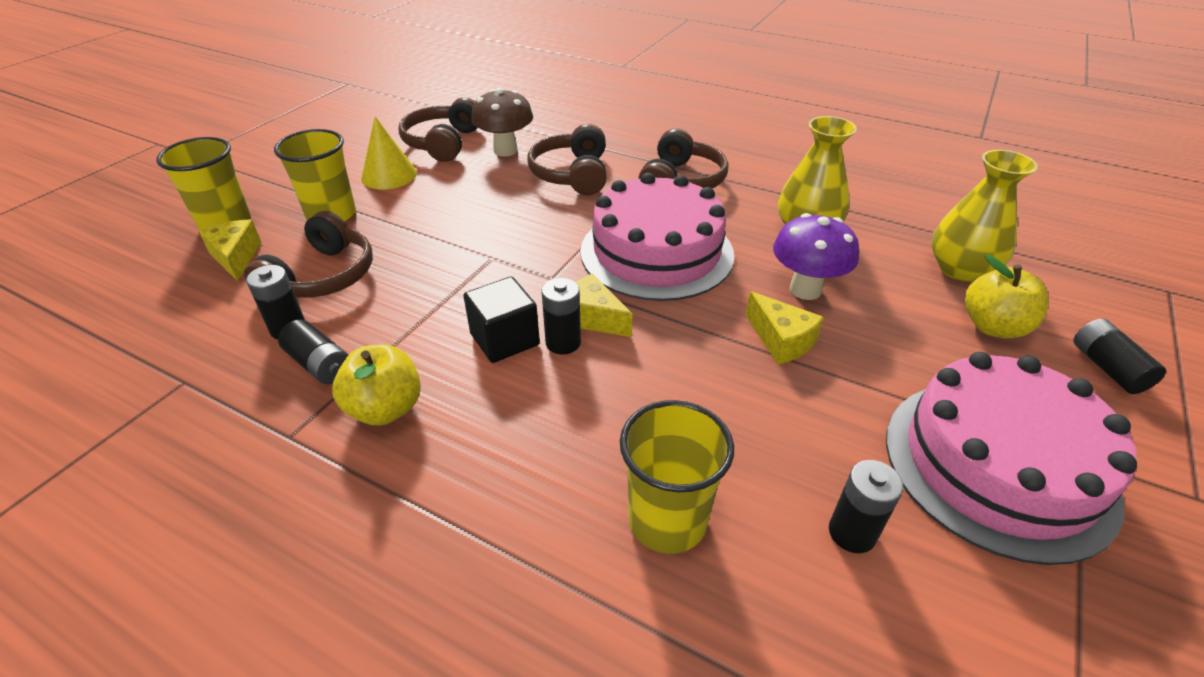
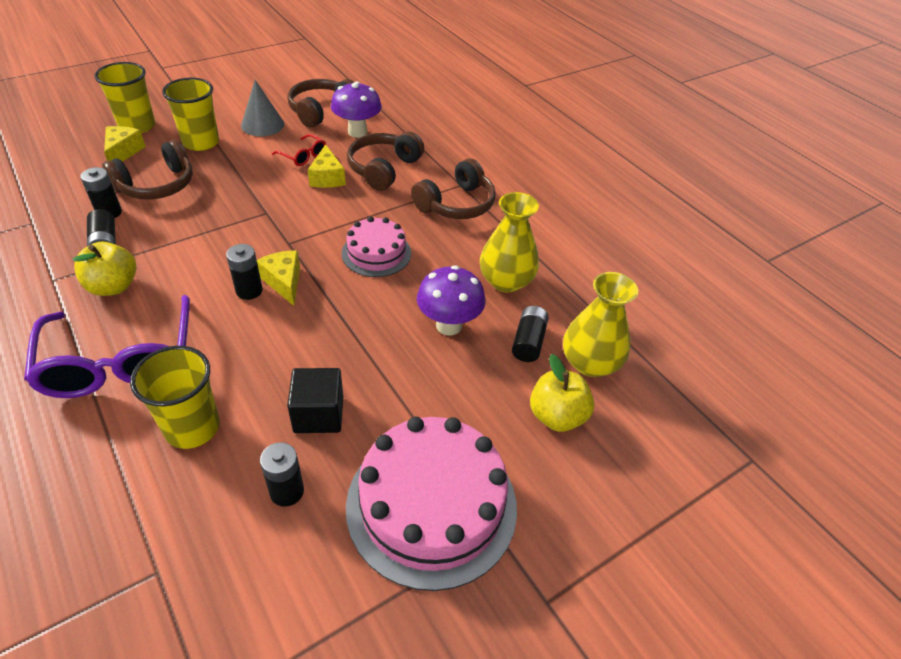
camera: 25 degrees right, 5 degrees up
(389, 175) = (262, 124): yellow cone -> grey cone
(471, 190) = (303, 156): none -> red glasses
(492, 491) = (120, 362): none -> purple glasses
(504, 339) = (218, 273): black cube -> black cube (318, 414)
(505, 150) = (357, 132): brown mushroom -> purple mushroom
(656, 252) = (376, 253): pink cake -> pink cake, size x0.56
(781, 340) = (388, 353): yellow cheese -> yellow cheese (327, 177)
(1107, 368) = (607, 487): black battery -> black battery (528, 342)

